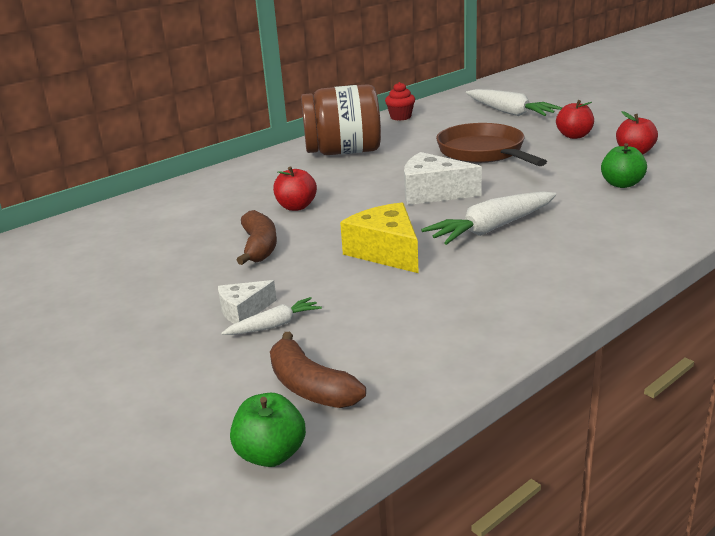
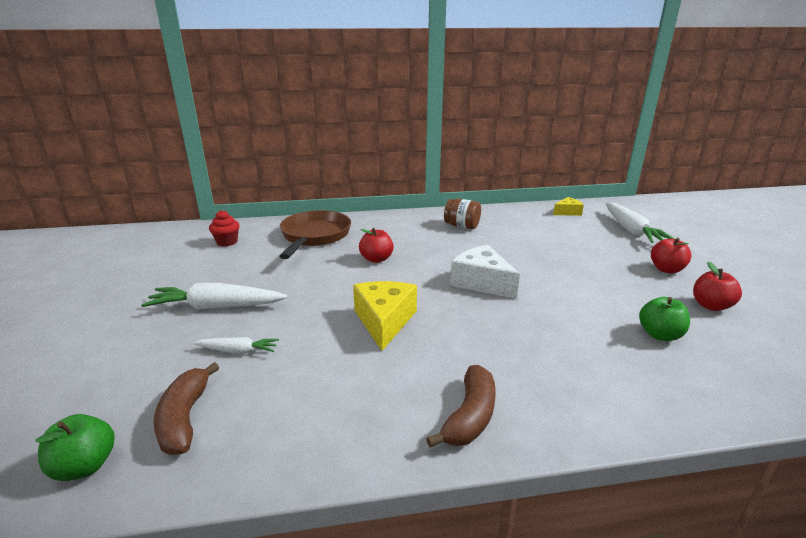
camera: 30 degrees right, 0 degrees up
(244, 311) = (238, 330): white cheese -> none
(259, 247) = (314, 282): brown banana -> brown banana (470, 416)
(343, 152) = (462, 226): brown jar -> brown jar, size x0.53
(400, 117) = (537, 210): red cupcake -> red cupcake (227, 242)
(433, 111) = (567, 212): none -> yellow cheese
(483, 152) = (566, 260): brown pan -> brown pan (314, 236)
(491, 229) = (487, 334): white carrot -> white carrot (216, 307)

